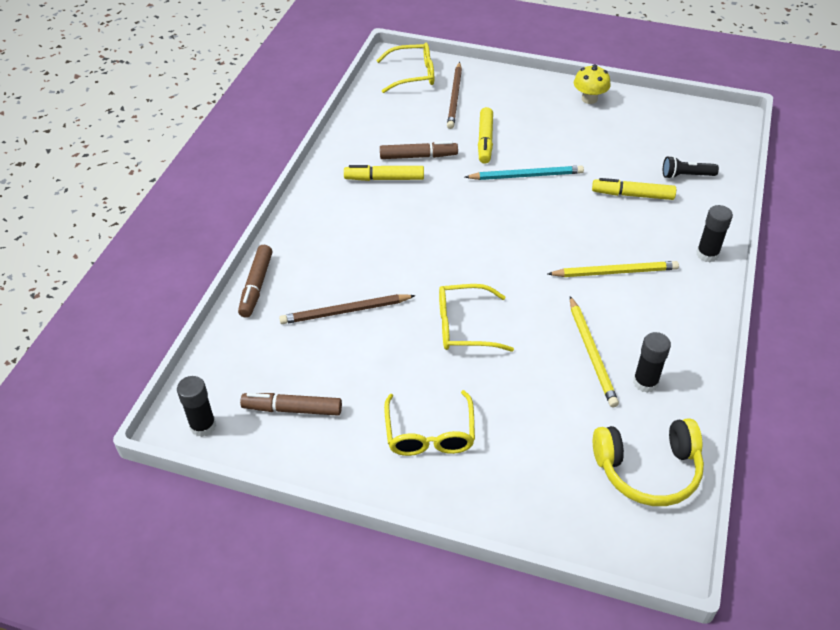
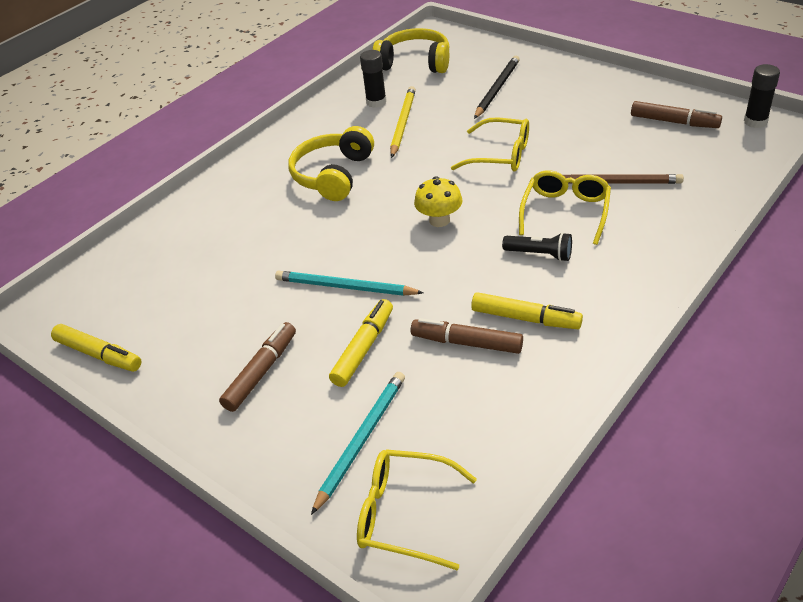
camera: 155 degrees left, 5 degrees down
(256, 286) = (708, 219): brown marker -> brown marker (261, 372)
(430, 434) = (562, 95): yellow glasses -> yellow glasses (565, 212)
(455, 97) = (361, 440): brown pencil -> turquoise pencil
(513, 432) = (497, 89): none -> black pencil
(589, 99) = (172, 387): yellow mushroom -> yellow mushroom (439, 220)
(614, 272) = (333, 175): yellow pencil -> yellow headphones
(633, 195) = (247, 242): yellow marker -> yellow marker (99, 354)
(686, 175) = (171, 252): black flashlight -> black flashlight (540, 254)
(707, 254) = (236, 176): black glue stick -> none

